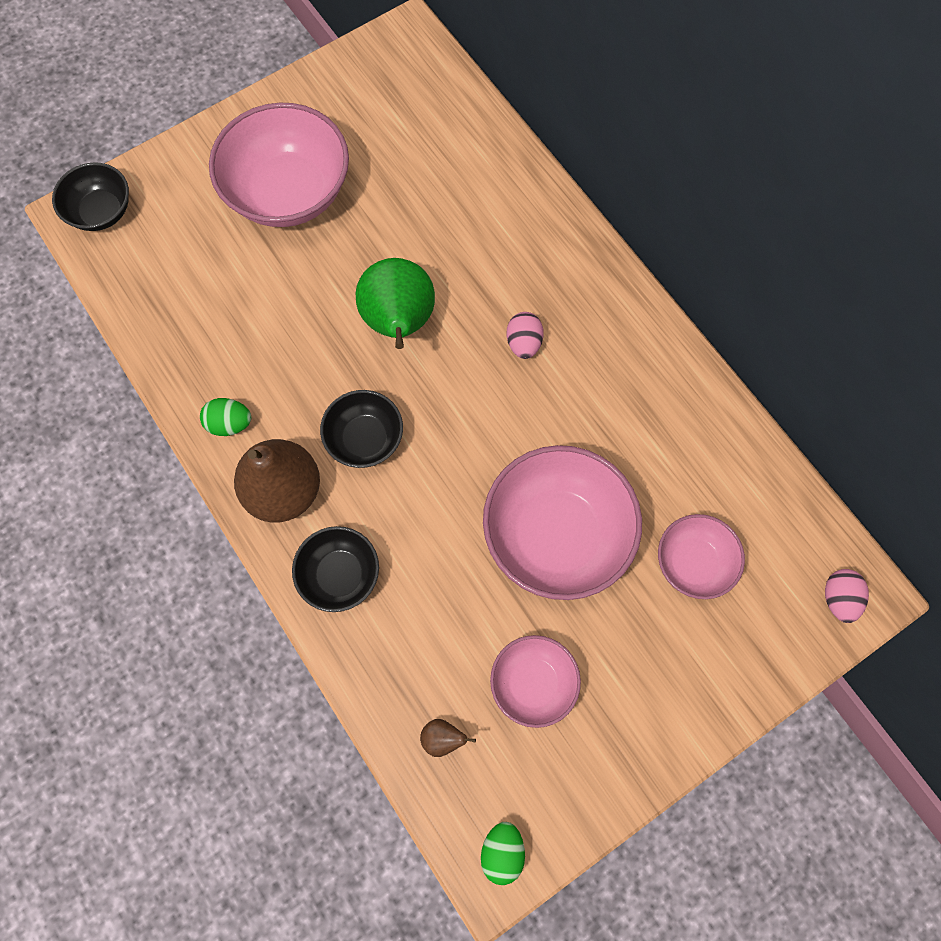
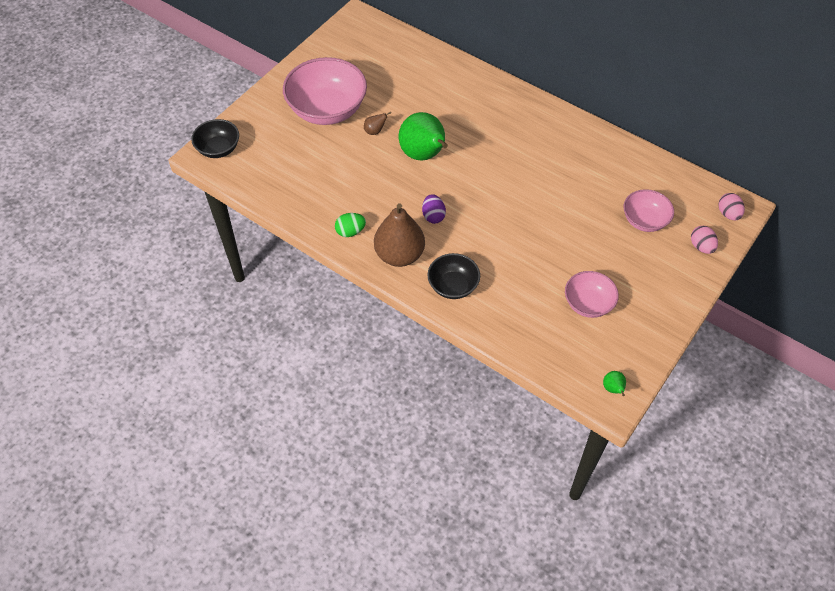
camera: 20 degrees left, 15 degrees down
(365, 439) = (433, 216): black bowl -> purple egg
(442, 738) = (552, 346): brown pear -> brown pear (375, 131)
(502, 851) = (613, 389): green egg -> green pear
(523, 343) = (499, 145): pink egg -> pink egg (701, 247)
(557, 535) = (564, 230): pink bowl -> none

